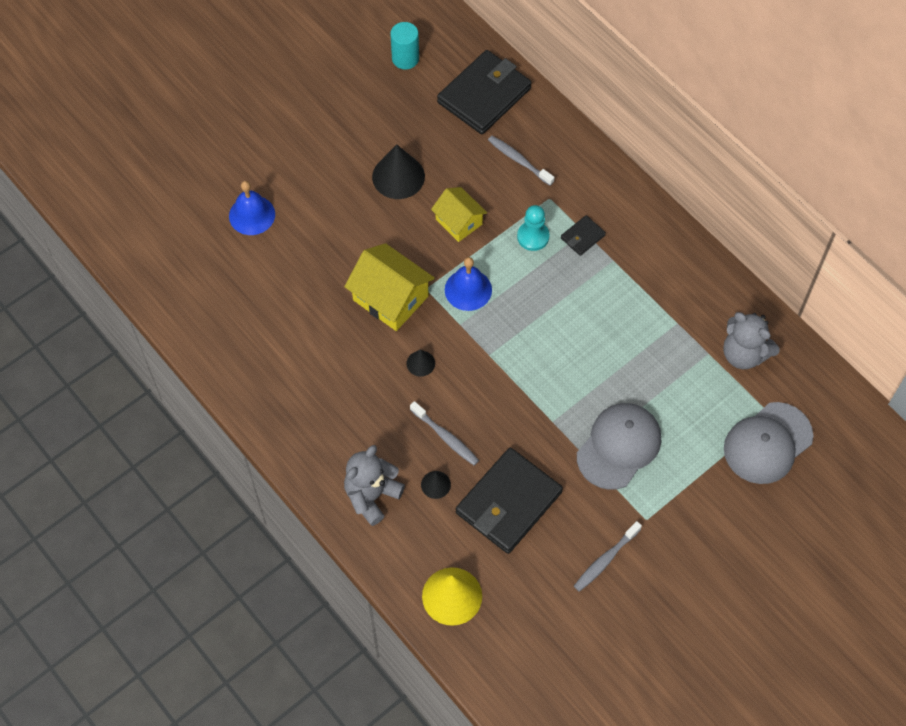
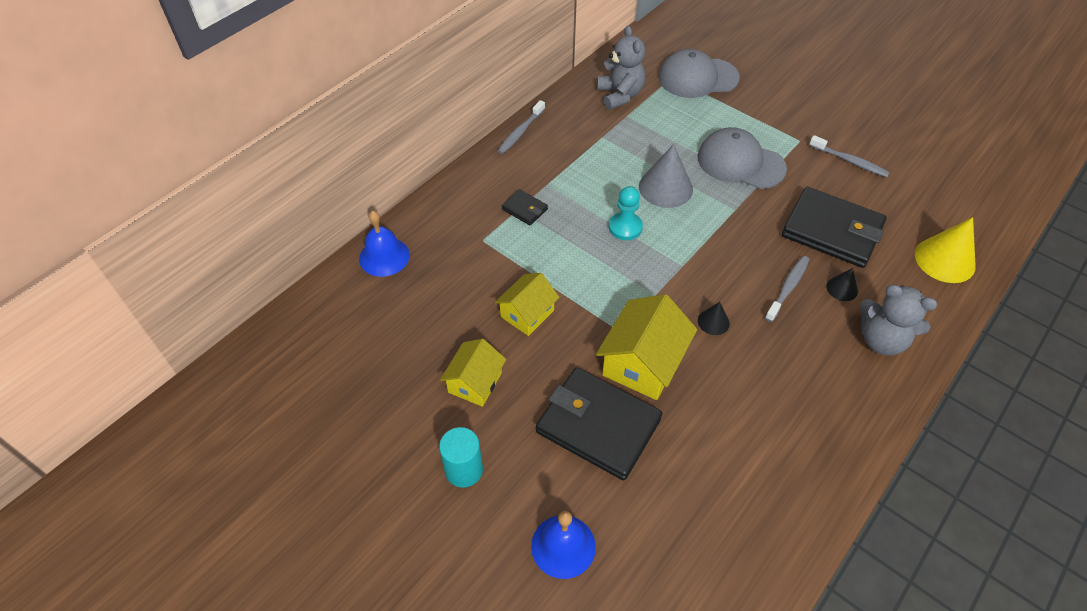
camera: 100 degrees left, 10 degrees down
(398, 176) = (475, 382): black cone -> yellow house
(405, 58) = (292, 404): turquoise cylinder -> turquoise cylinder (464, 470)
(468, 289) = (611, 293): blue bell -> blue bell (384, 256)
(484, 95) = (349, 314): black wallet -> black wallet (598, 425)
(519, 160) = (437, 271): grey toothbrush -> grey toothbrush (520, 132)
(533, 237) = (533, 247): turquoise pawn -> turquoise pawn (625, 227)
(592, 365) = (665, 188): none -> grey cone
(744, 354) = (620, 95): grey teddy bear -> grey teddy bear turned 45 degrees counterclockwise
(767, 443) = (698, 78): grey cap -> grey cap turned 135 degrees clockwise

